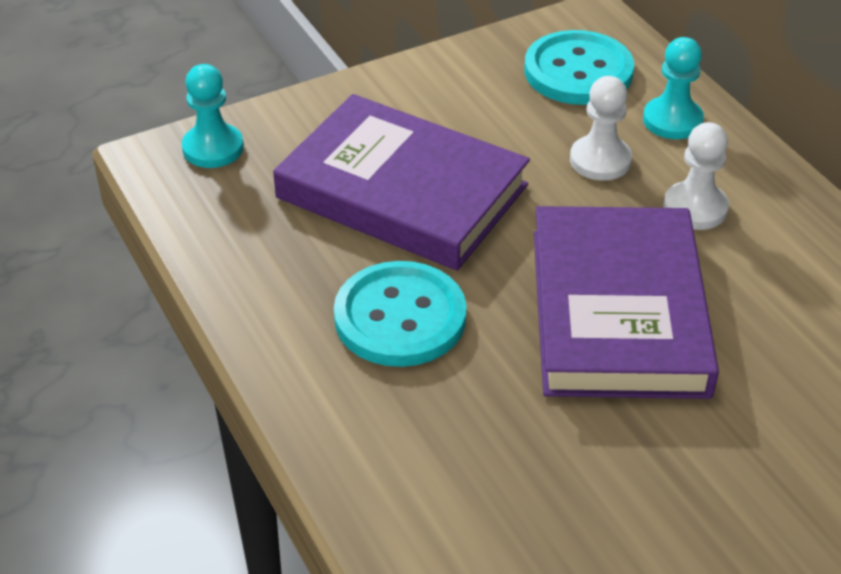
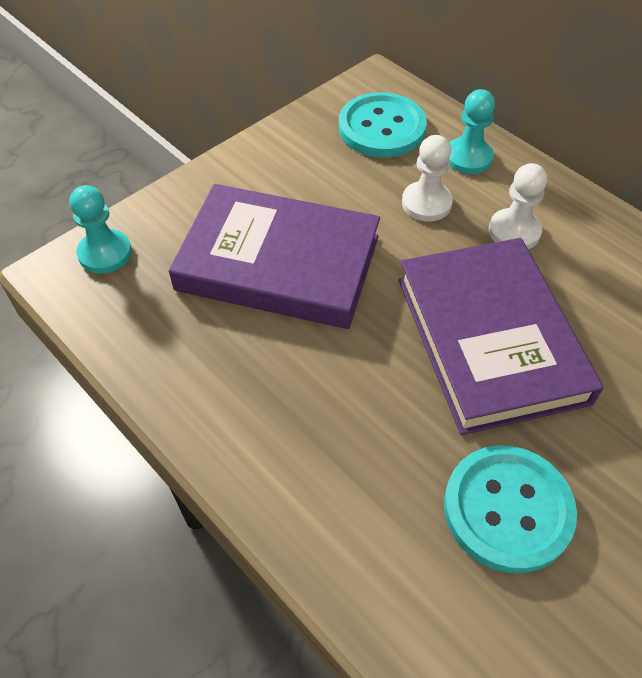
camera: 15 degrees left, 10 degrees up
(400, 317) = (316, 385): turquoise button -> turquoise button (507, 509)

